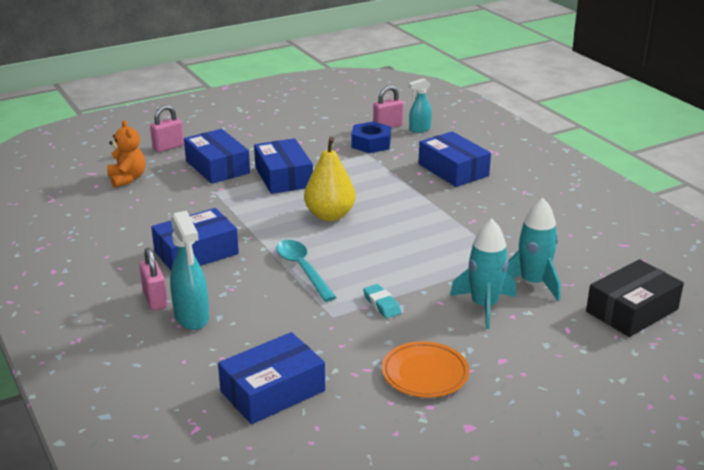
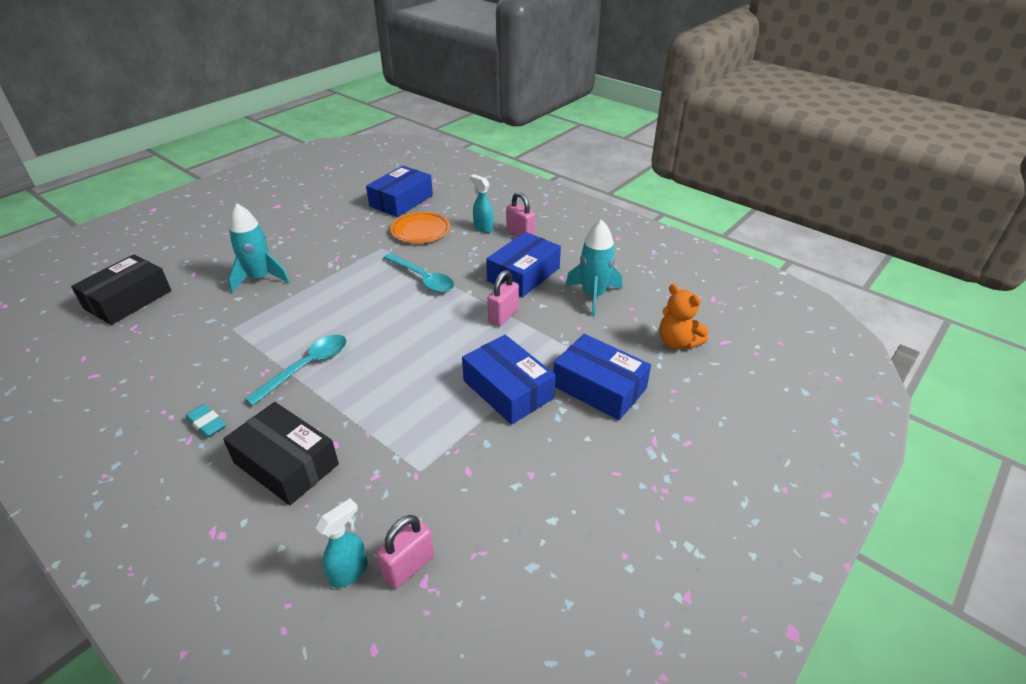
camera: 160 degrees right, 10 degrees up
(168, 147) = (694, 409): pink padlock -> pink padlock (503, 316)
(192, 318) = (483, 228): turquoise spray bottle -> turquoise spray bottle, size x0.64
(330, 215) = (425, 342): yellow pear -> none
(371, 143) = (422, 499): blue nut -> none
(381, 304) = (345, 263): turquoise eraser -> turquoise eraser (207, 424)
(425, 373) = (306, 226): orange plate -> orange plate (420, 231)
(436, 217) = (306, 367): none -> turquoise spoon
(453, 170) = (286, 463): blue box -> black box
(533, 283) = (212, 307): turquoise rocket -> turquoise rocket (593, 296)

